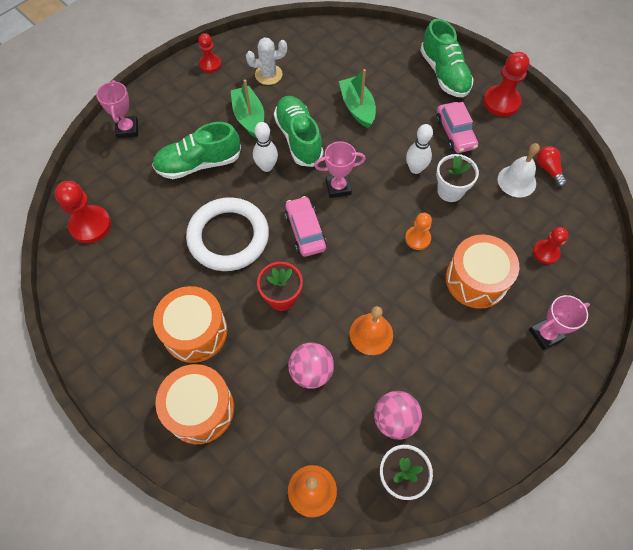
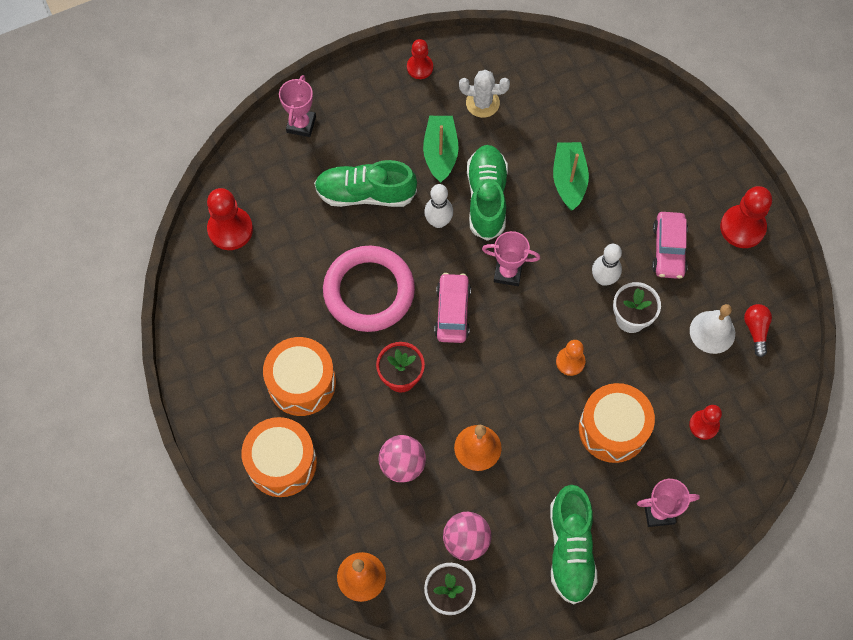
camera: 20 degrees right, 5 degrees up
(228, 237) = (369, 291): white ring -> pink ring
(444, 74) = (691, 168): green shoe -> green shoe (570, 549)

